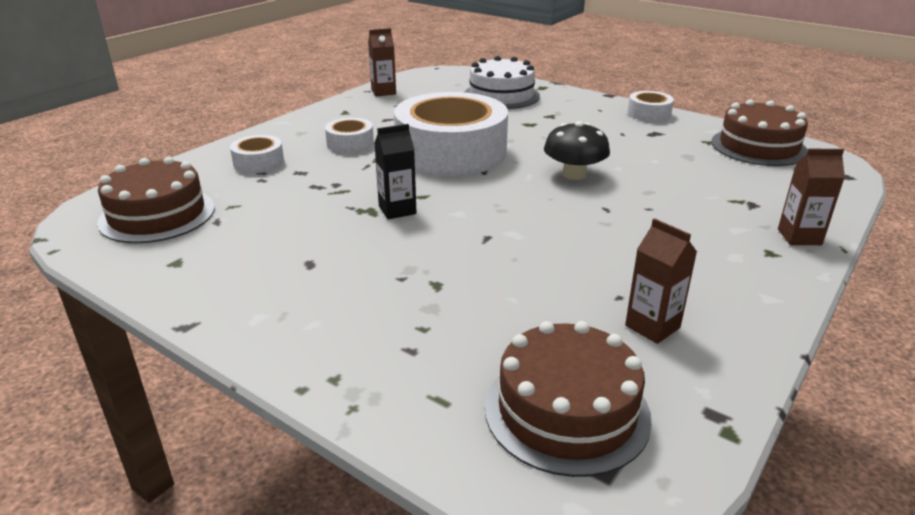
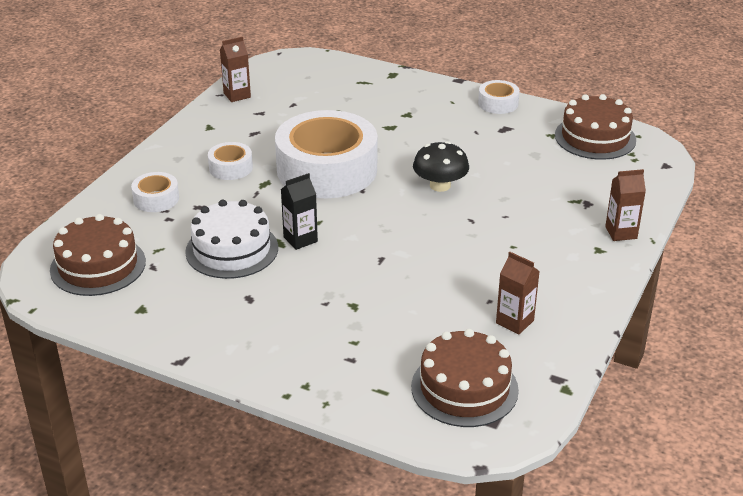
camera: 10 degrees left, 5 degrees up
(501, 95) = (355, 90): white cake -> white cake (232, 249)

